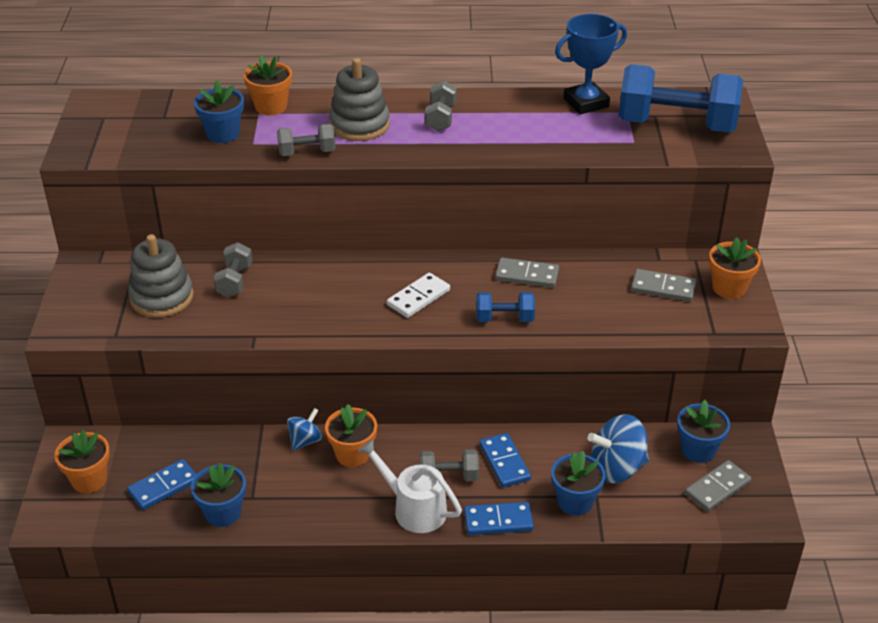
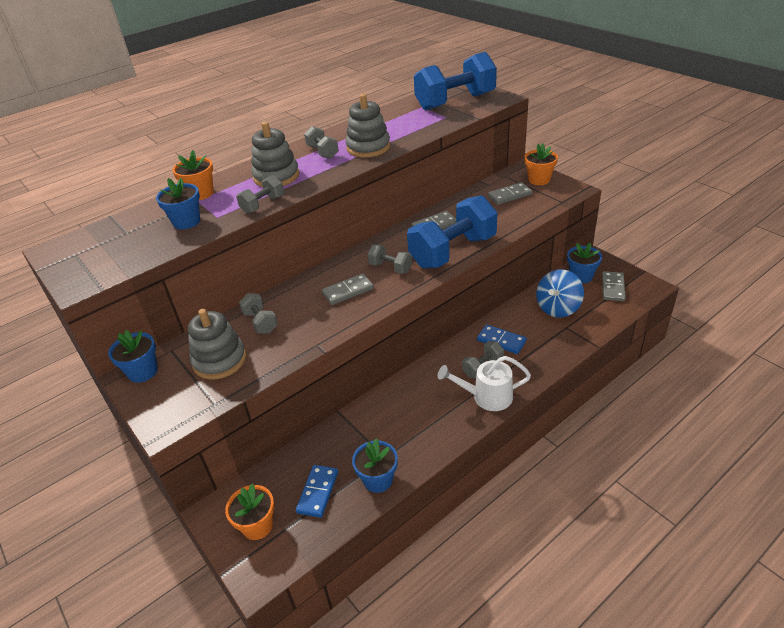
camera: 35 degrees left, 0 degrees up
(305, 441) = (377, 402): blue spinning top -> none
(347, 298) = (348, 291): none -> grey domino
(352, 454) = (414, 391): orange flower pot -> none
(418, 297) = (390, 268): white domino -> grey dumbbell
(493, 138) = (368, 147): none -> grey stacking toy
(498, 521) = (538, 372): blue domino -> none
(504, 319) = (453, 251): blue dumbbell -> blue dumbbell, size x2.13
(575, 502) = (561, 337): blue flower pot -> blue flower pot (143, 372)
(586, 103) = (393, 112): blue trophy -> none

